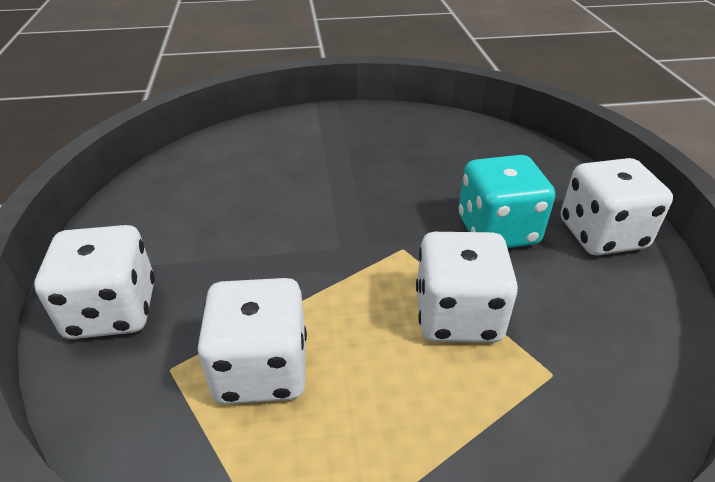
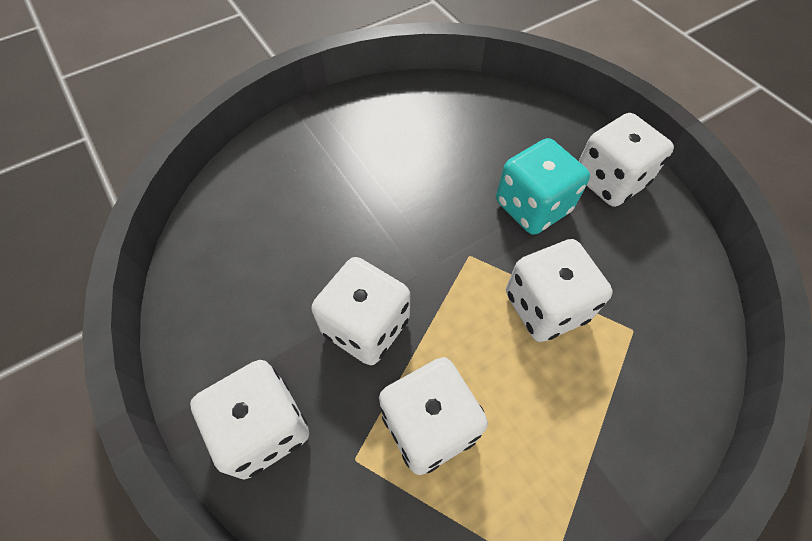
camera: 25 degrees left, 20 degrees up
(261, 268) = (366, 326): none -> white dice

